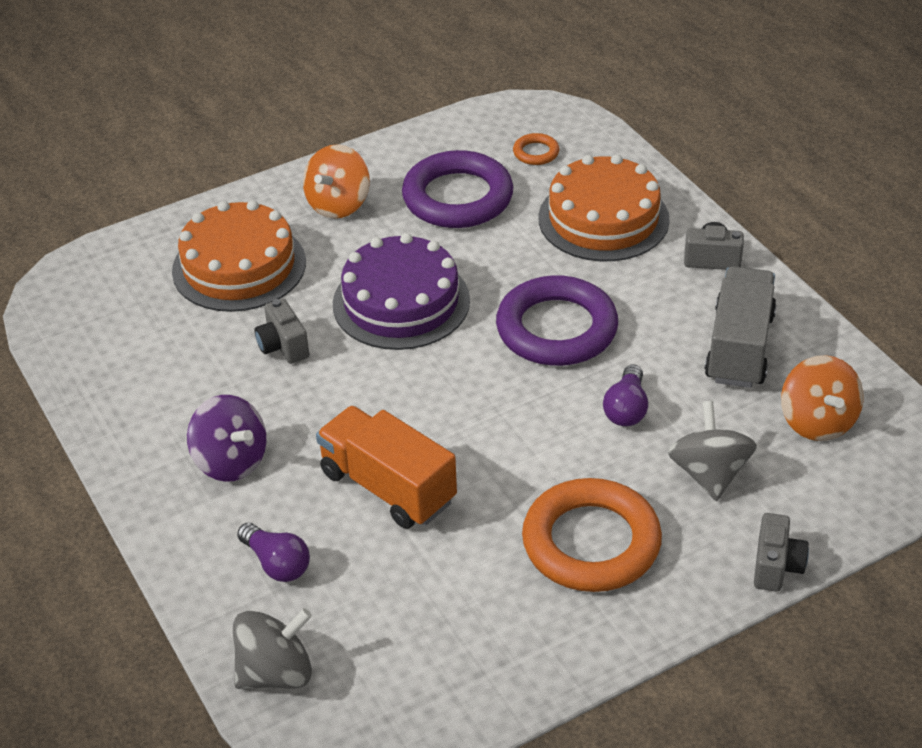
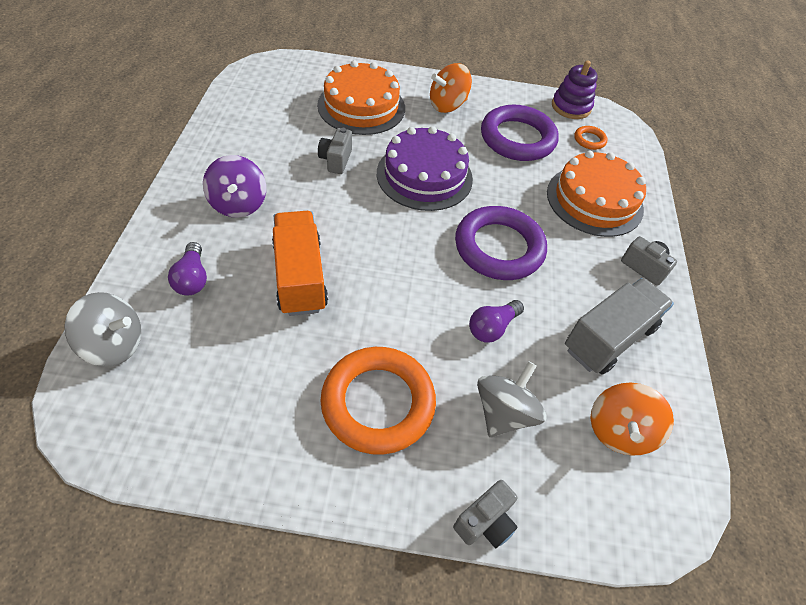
camera: 30 degrees right, 10 degrees up
(479, 124) = (571, 107): none -> purple stacking toy

